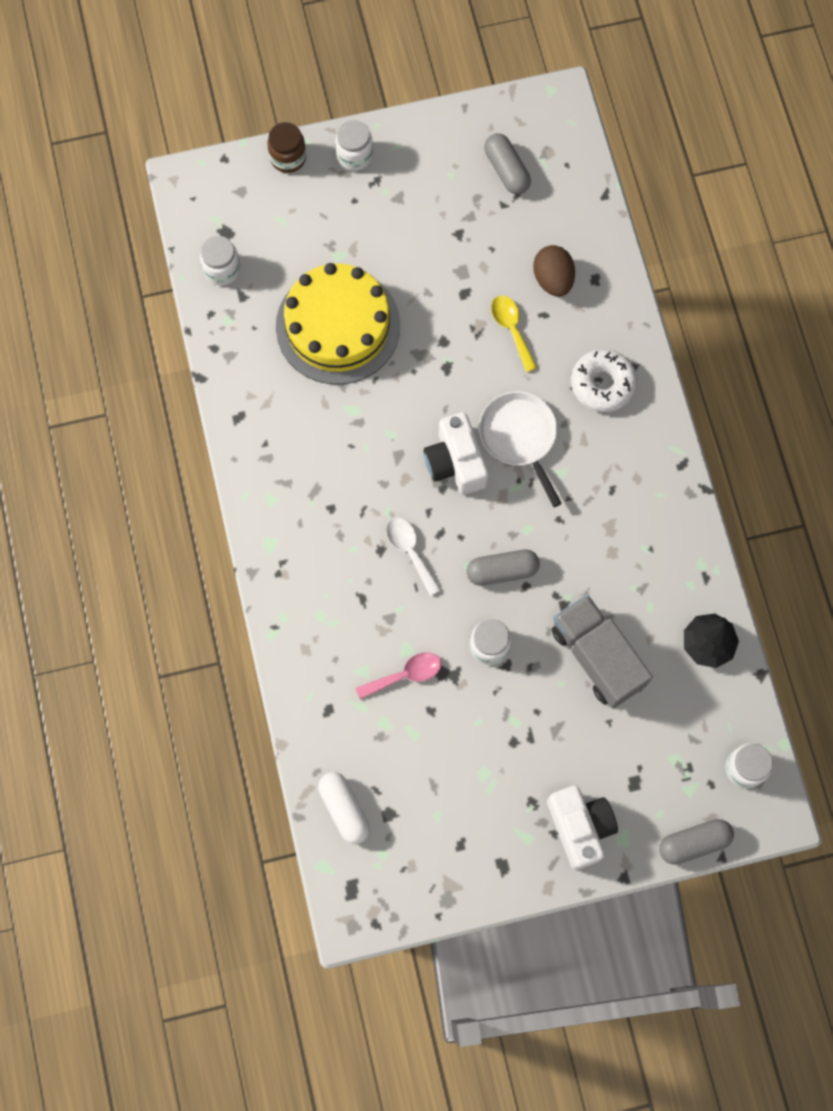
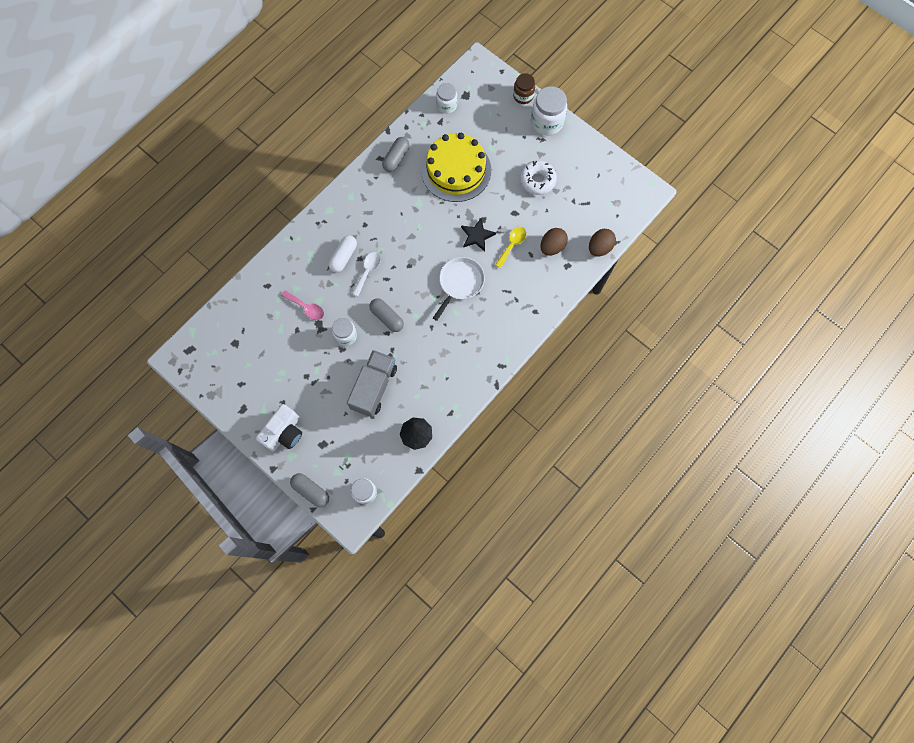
camera: 55 degrees right, 0 degrees up
(344, 809) = (225, 322): white capsule -> white capsule (343, 257)
(354, 155) = (546, 122): white jar -> white jar, size x1.59
(455, 462) = (426, 263): white camera -> none
(463, 366) = (477, 236): none -> black star
(506, 170) = (592, 191): grey capsule -> grey capsule (396, 158)
(598, 220) = (599, 248): none -> brown egg
(602, 384) = (515, 303): white donut -> white donut (537, 180)

